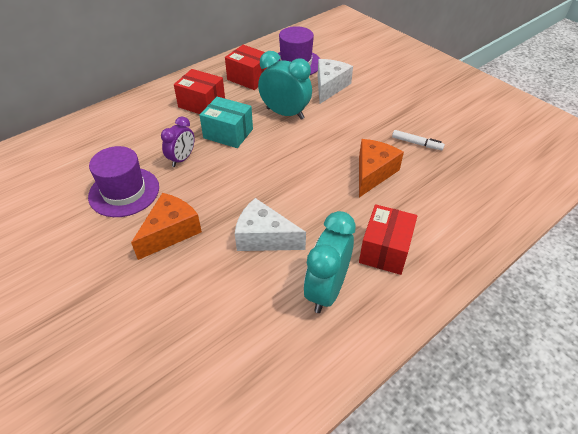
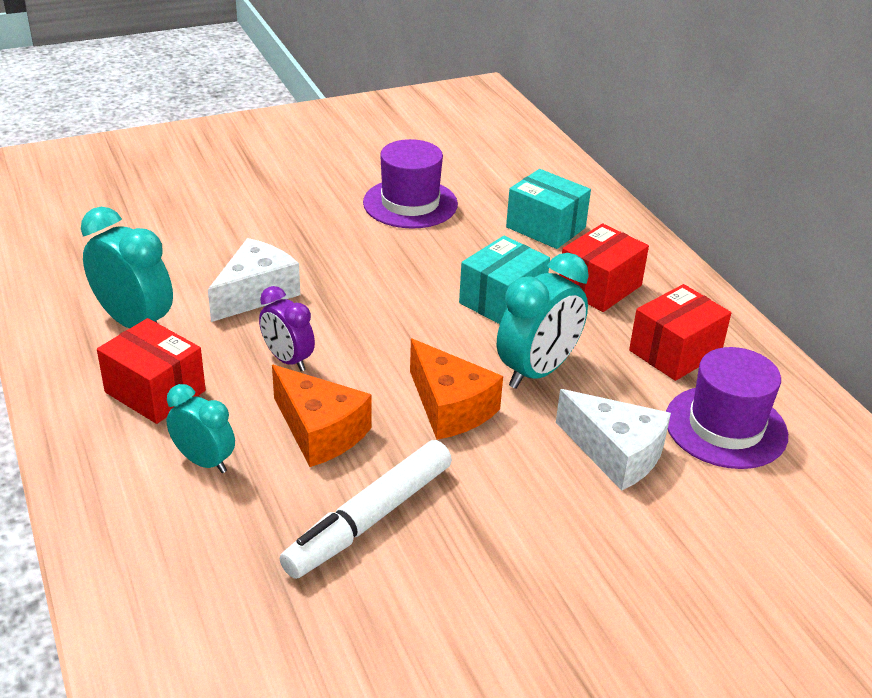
camera: 105 degrees right, 10 degrees down
(143, 129) = (545, 227): none -> turquoise box
(170, 232) = (315, 228): orange cheese -> orange cheese (450, 407)
(182, 159) = (457, 252): purple clock -> purple clock (288, 360)
(416, 143) = (369, 519): white marker -> white marker, size x1.94
(423, 208) = (204, 461): none -> turquoise clock

